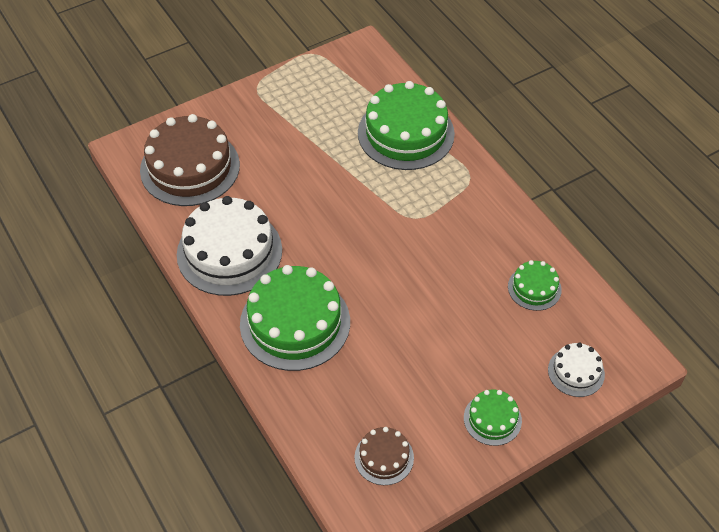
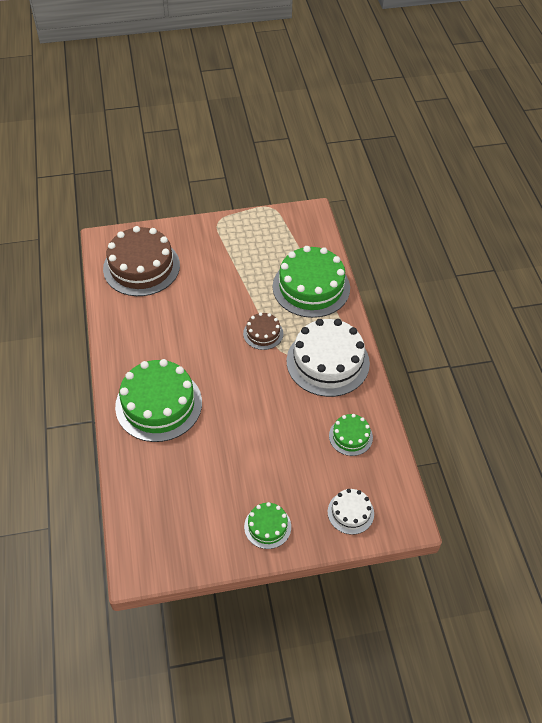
camera: 20 degrees right, 0 degrees up
(229, 252) = (138, 337): white cake -> white cake (327, 362)
(384, 457) = (172, 527): brown cake -> brown cake (263, 333)

